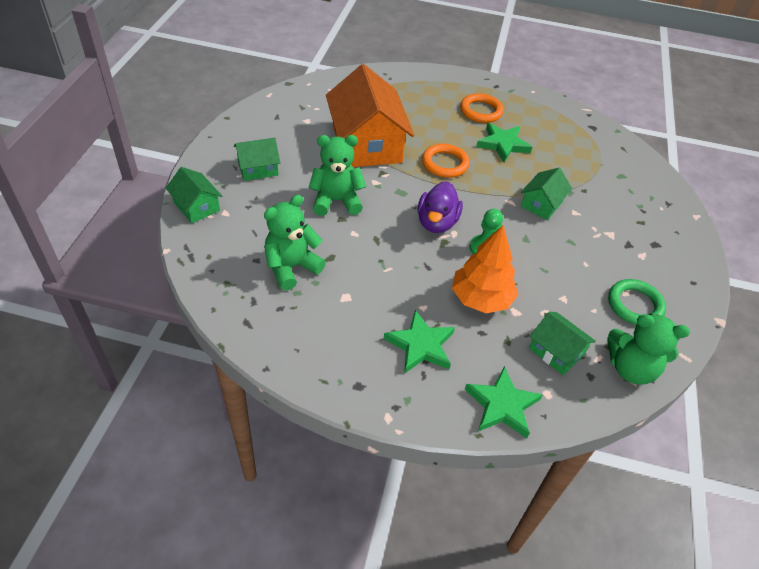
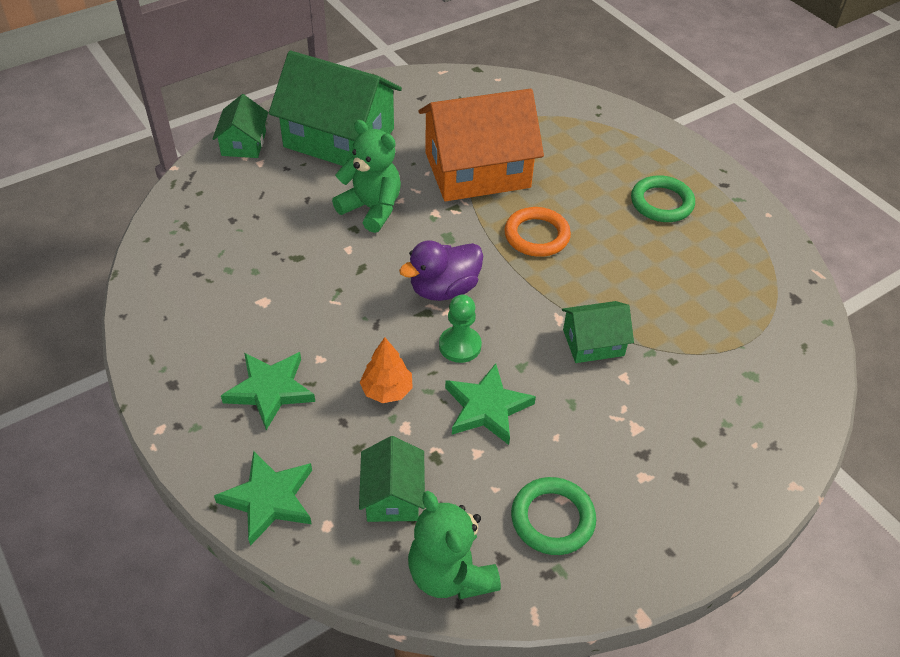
camera: 45 degrees right, 0 degrees up
(258, 168) = (339, 138): green house -> green house, size x2.04
(291, 267) = (252, 244): green teddy bear -> none
(366, 144) = (477, 170): orange house -> orange house turned 45 degrees clockwise
(481, 111) = (661, 203): orange ring -> green ring
(481, 299) = (387, 390): orange tree -> orange tree, size x0.60
(503, 144) = (638, 253): green star -> green star (487, 407)

